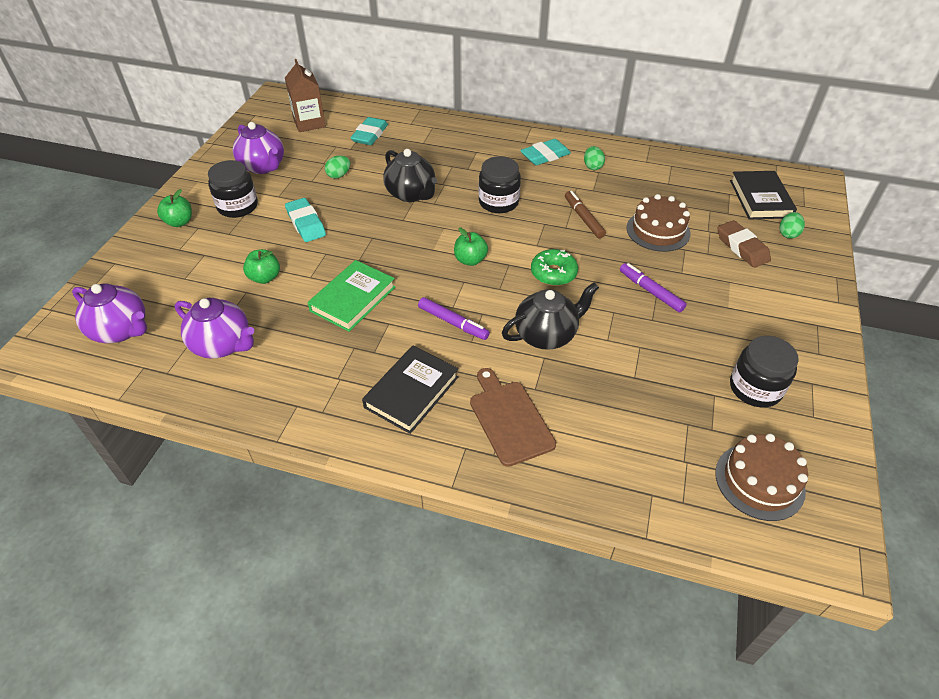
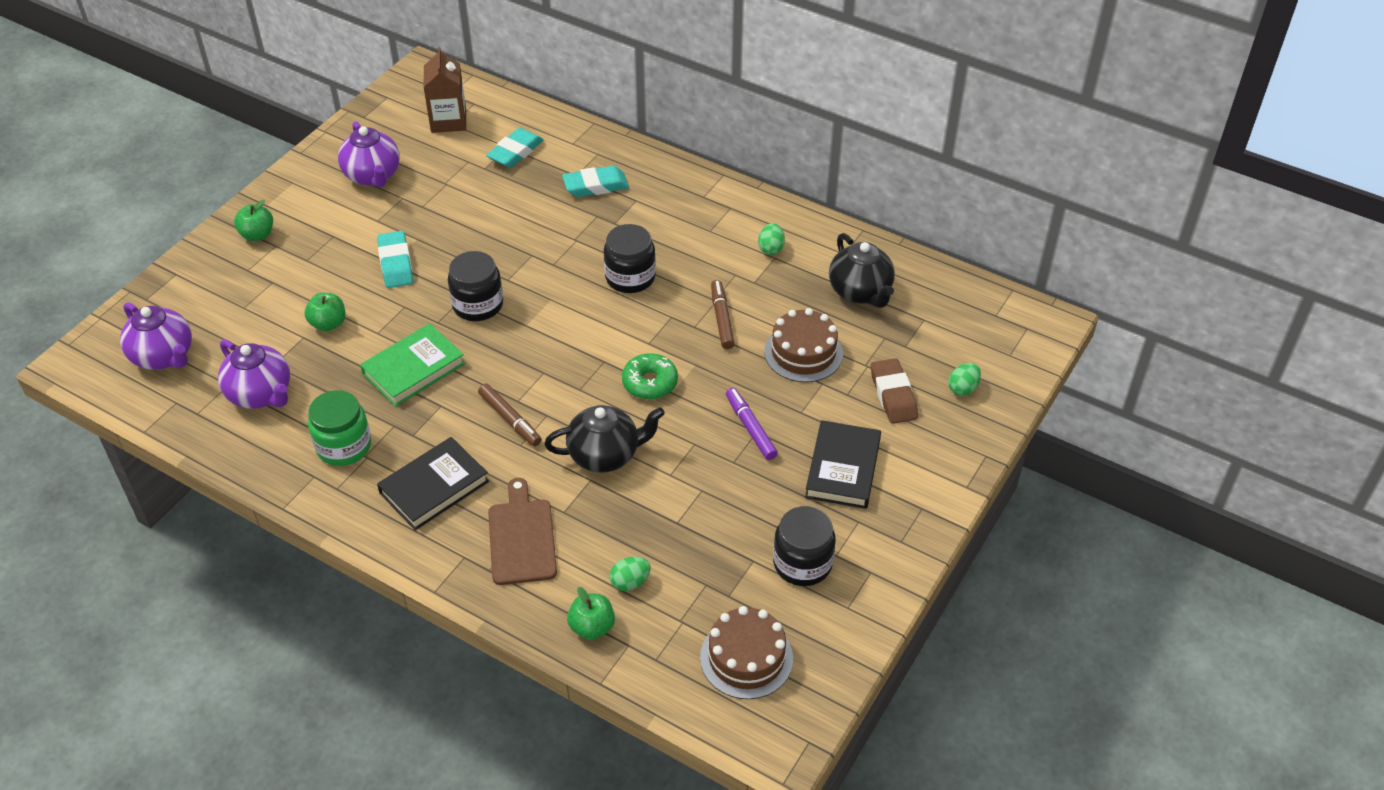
camera: 15 degrees right, 0 degrees up
(238, 206) = (327, 226): black jar -> black jar (478, 305)
(315, 374) = (344, 446): none -> green jar
(339, 175) = (456, 204): green egg -> green egg (630, 582)
(411, 194) = (531, 247): black teapot -> black teapot (860, 292)
(453, 323) = (510, 419): purple marker -> brown marker
(470, 260) = (562, 347): green apple -> green apple (592, 627)
(545, 156) = (719, 222): turquoise eraser -> turquoise eraser (595, 186)
(760, 199) = (958, 334): black book -> black book (842, 468)

